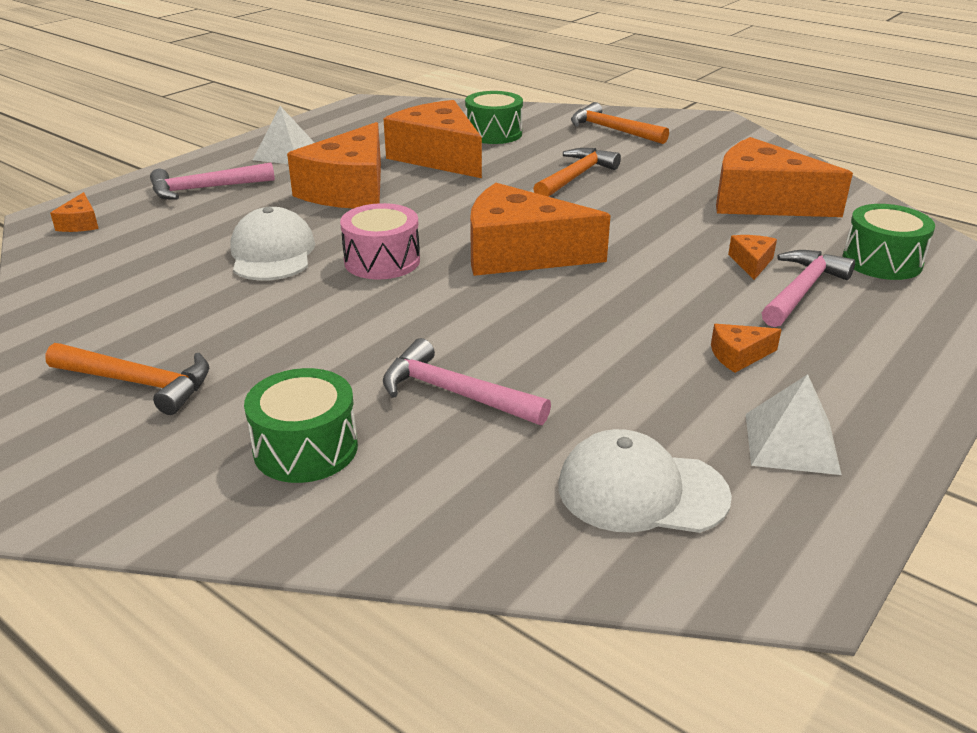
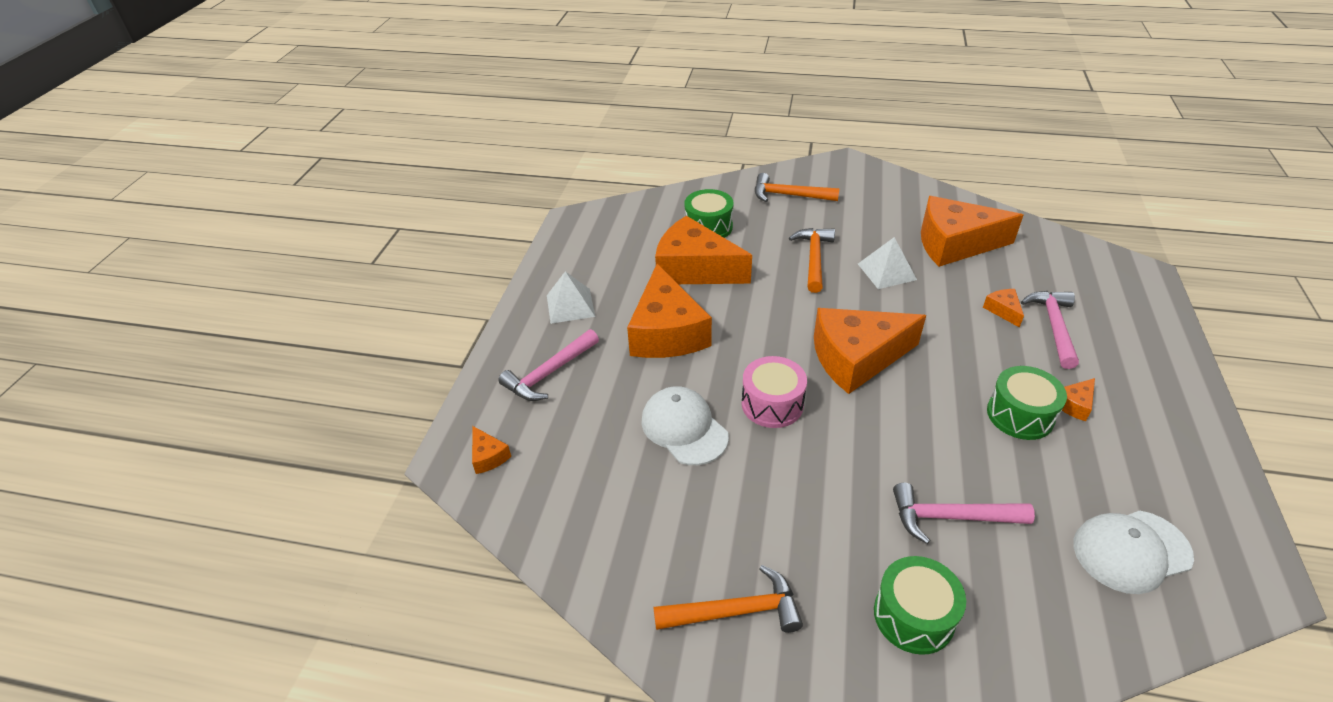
camera: 25 degrees left, 10 degrees up
(791, 443) = (1166, 470): white pyramid -> white pyramid (887, 271)
(882, 261) = (1071, 280): green drum -> green drum (1020, 415)

